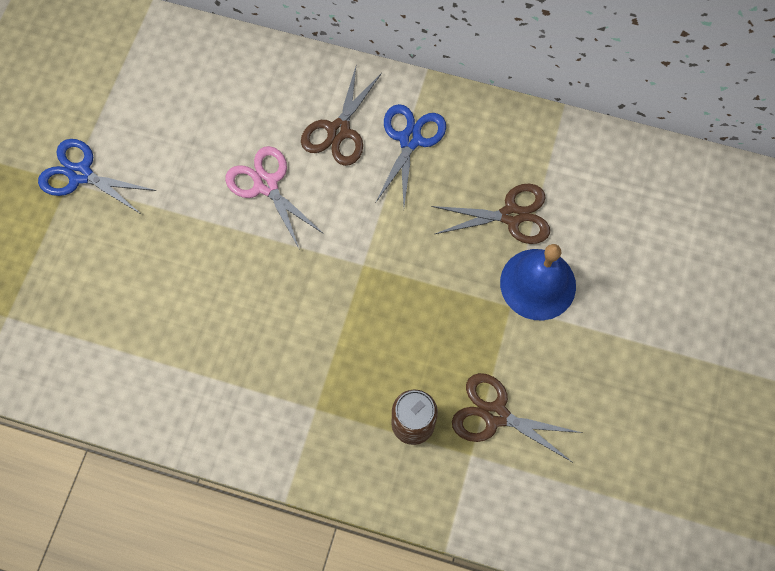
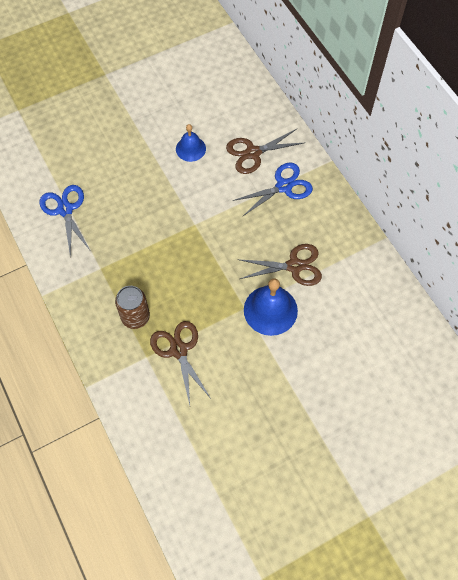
camera: 45 degrees right, 5 degrees down
(80, 174) = (114, 75): blue scissors -> blue scissors (65, 209)
(266, 184) = (190, 148): pink scissors -> blue bell
(511, 216) = (294, 266): brown scissors -> brown scissors turned 45 degrees counterclockwise

